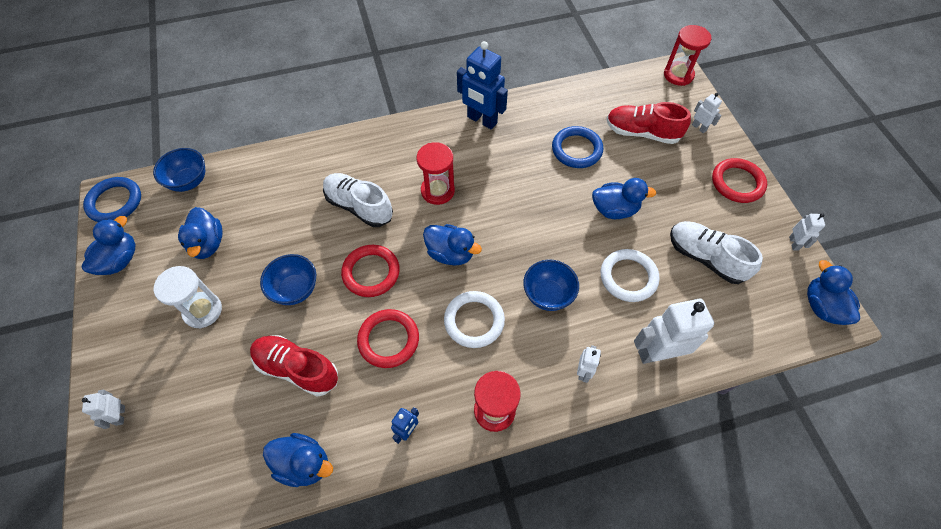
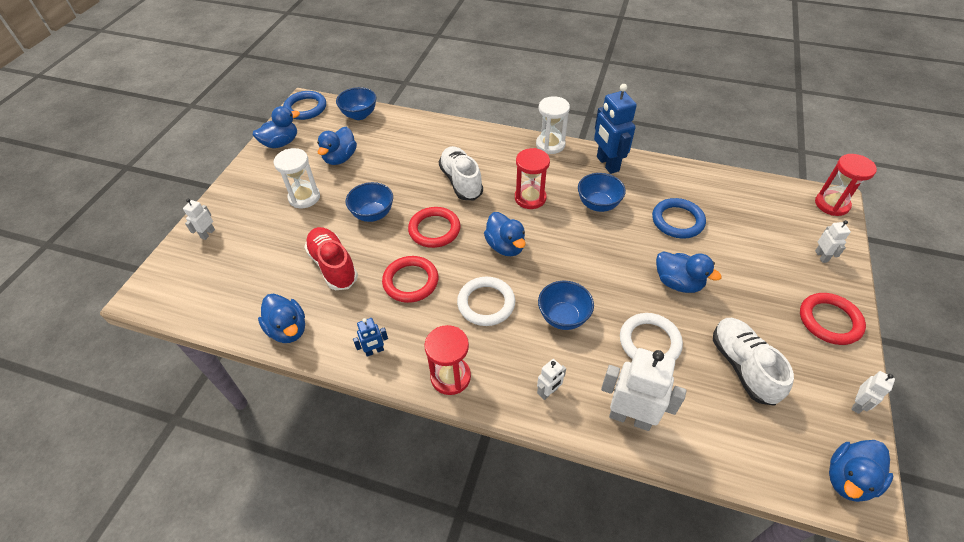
camera: 35 degrees right, 10 degrees down
(416, 124) = (550, 144): none -> white hourglass
(502, 167) = (598, 205): none -> blue bowl
(642, 133) = (754, 235): red shoe -> none
(822, 306) = (848, 479): blue duck -> blue duck turned 150 degrees counterclockwise

